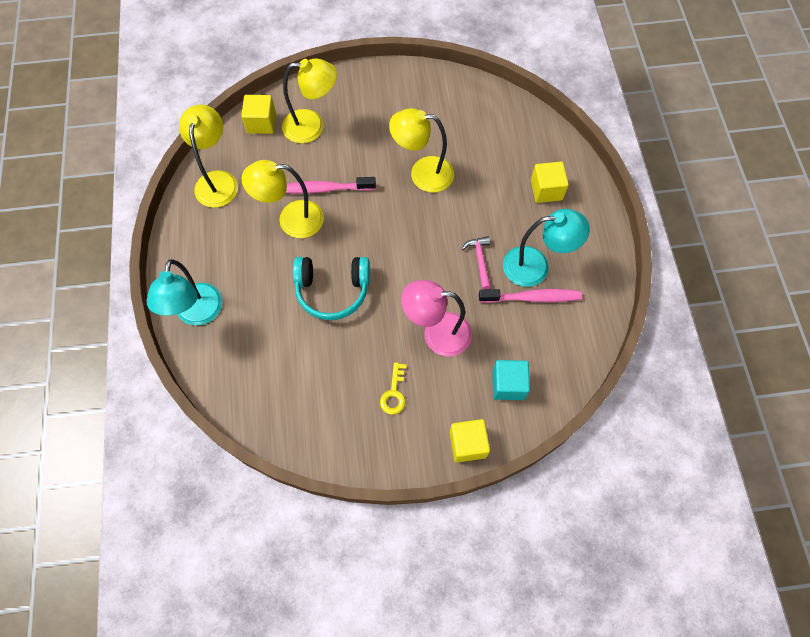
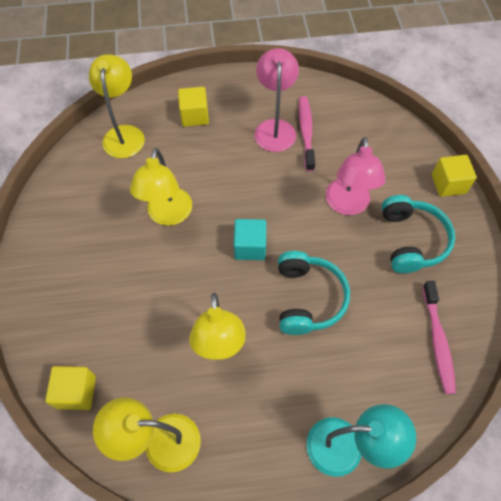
camera: 90 degrees left, 5 degrees down
(312, 126) = (90, 329): yellow lamp -> yellow lamp (124, 134)
(325, 189) = (181, 311): pink toothbrush -> pink toothbrush (437, 341)
(394, 393) = (411, 240): yellow key -> turquoise headphones
(480, 260) = (270, 169): pink hammer -> none
(508, 385) = (390, 153): turquoise cube -> turquoise cube (250, 247)
(536, 266) = (275, 128): turquoise lamp -> pink lamp

